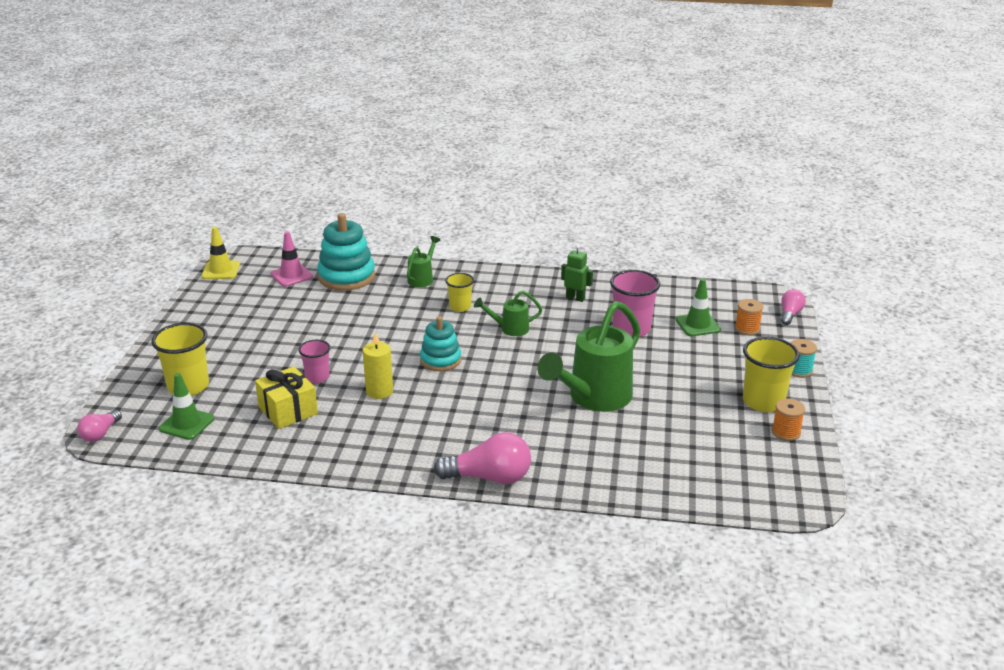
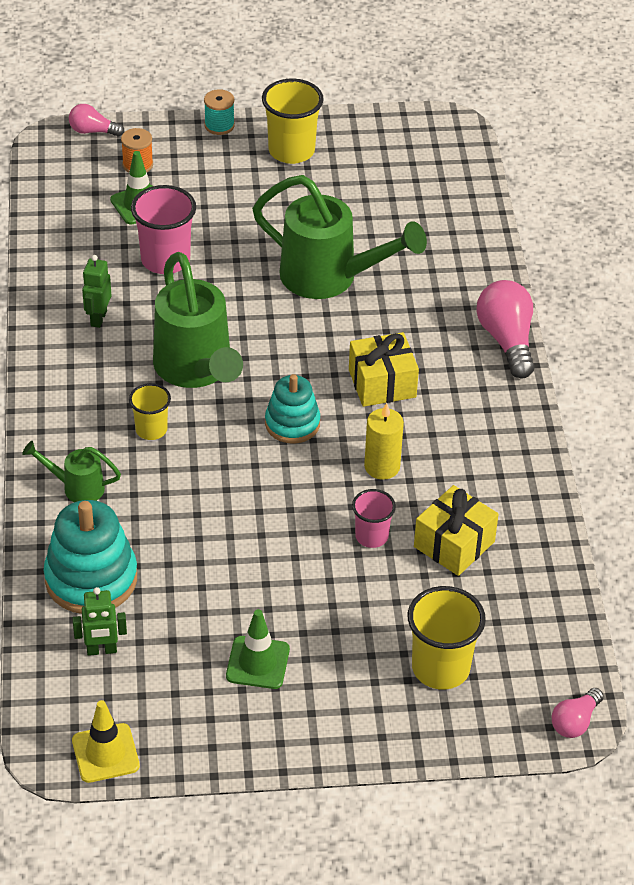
camera: 105 degrees left, 15 degrees up
(100, 434) = (575, 722): pink light bulb -> pink light bulb turned 120 degrees clockwise
(186, 424) = (519, 638): green traffic cone -> green traffic cone (257, 663)
(291, 275) = (101, 650): pink traffic cone -> green robot
(464, 405) = (382, 383): none -> yellow gift
(509, 329) = (196, 370): green watering can -> green watering can, size x2.07
(786, 432) = (342, 135): orange spool -> none

